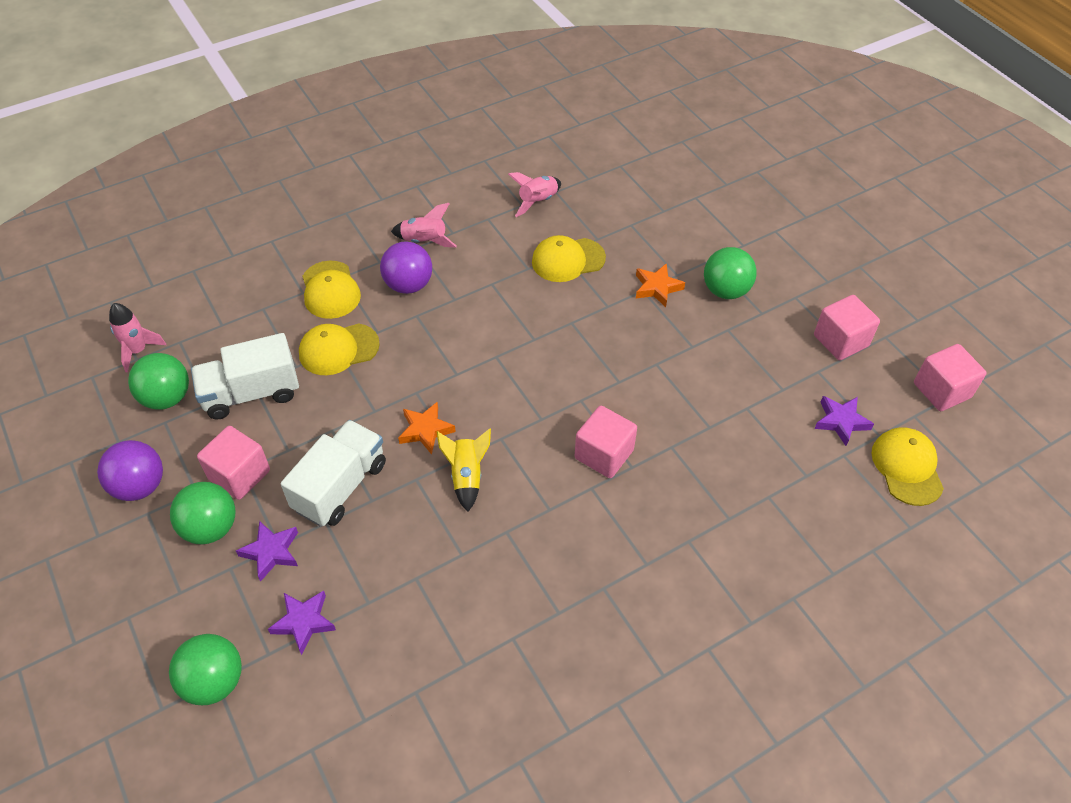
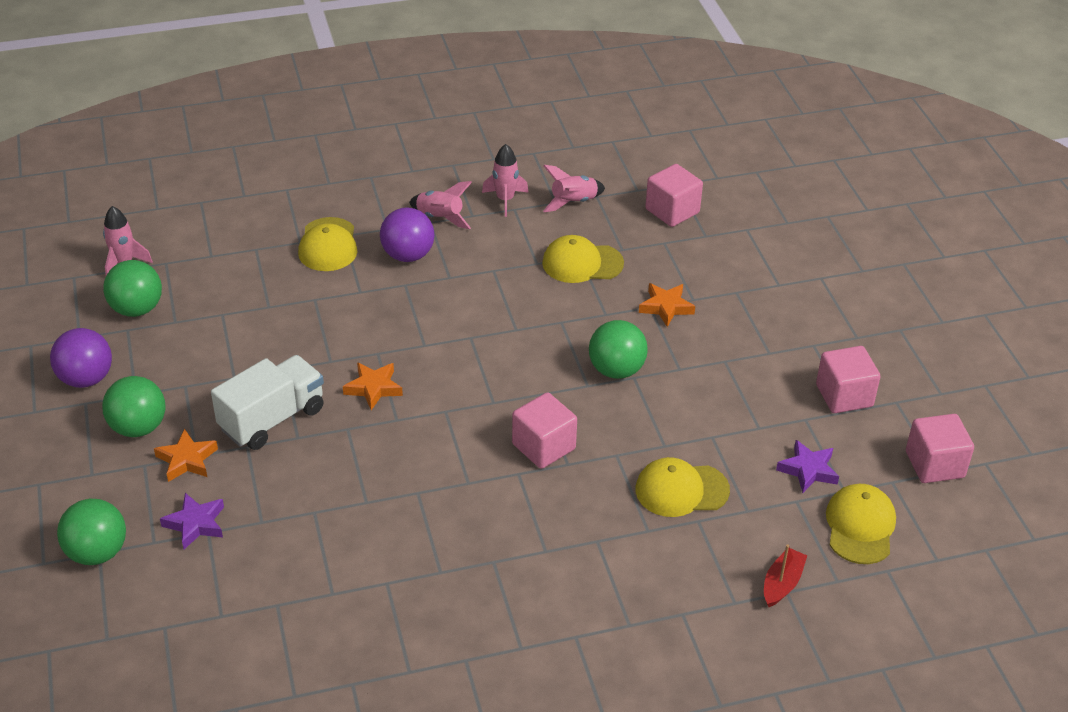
camera: 15 degrees right, 10 degrees down
(239, 475) = (181, 389): pink cube -> pink cube (672, 211)
(251, 393) = (217, 321): white truck -> none
(271, 552) = (187, 460): purple star -> orange star
(338, 349) = (316, 299): yellow cap -> yellow cap (681, 490)
(466, 476) = (398, 436): yellow rocket -> none
(476, 211) = (505, 200): none -> pink rocket
(725, 290) = (739, 324): green ball -> green ball (616, 370)
(865, 543) = (782, 583): none -> red boat

